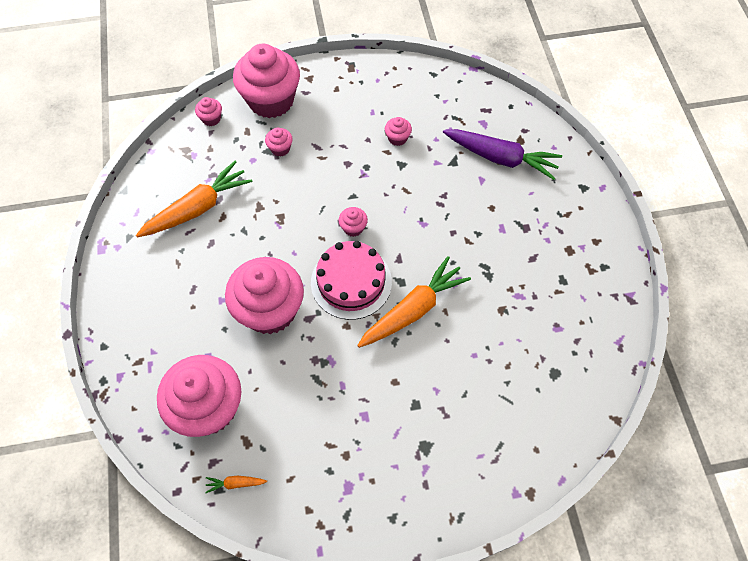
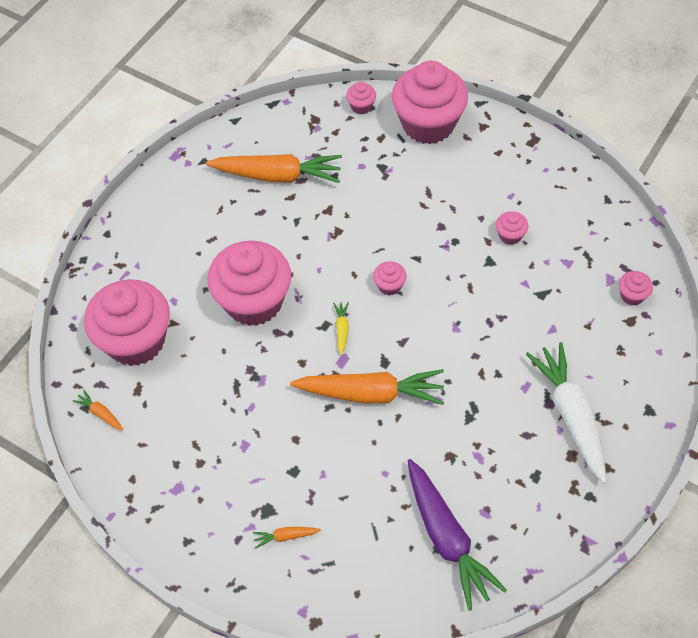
camera: 45 degrees right, 5 degrees down
(280, 149) = (394, 172): pink cupcake -> pink cupcake (632, 295)
(351, 282) = (342, 330): pink cake -> yellow carrot
(455, 453) = (286, 536): none -> orange carrot
(500, 158) = (592, 323): purple carrot -> purple carrot (447, 538)
(545, 225) = (570, 415): none -> white carrot

